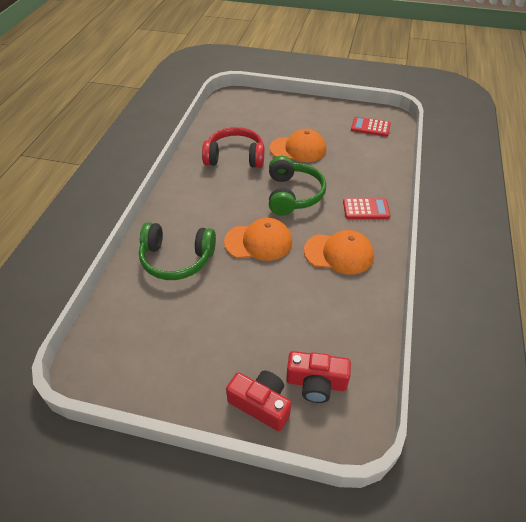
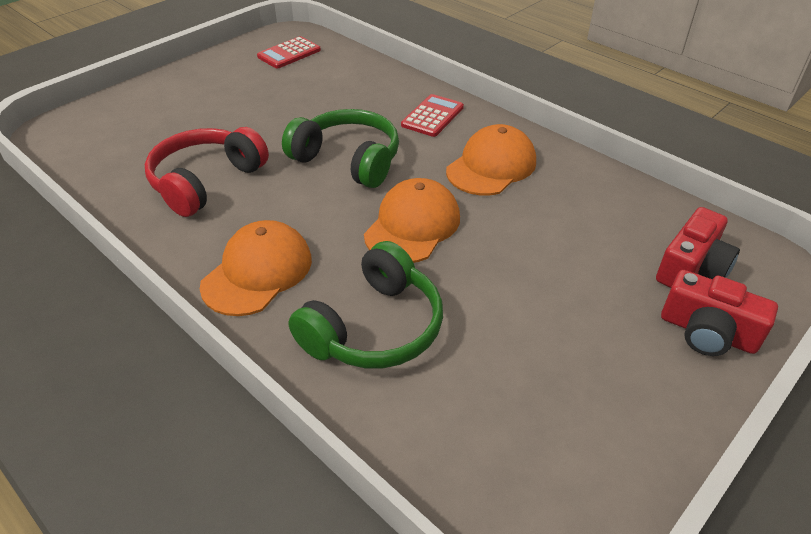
camera: 60 degrees left, 5 degrees down
(261, 404) = (707, 332): red camera -> red camera turned 120 degrees counterclockwise
(298, 149) = (261, 120): orange cap -> orange cap (257, 272)

